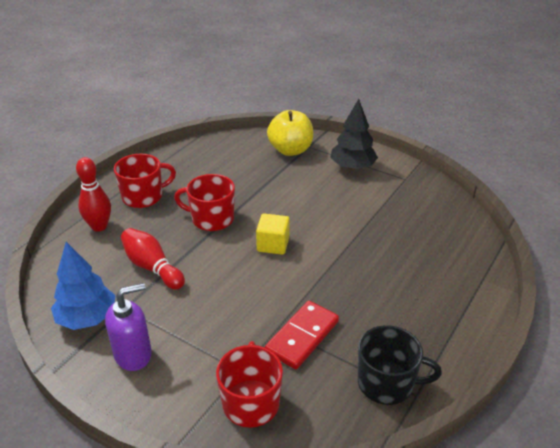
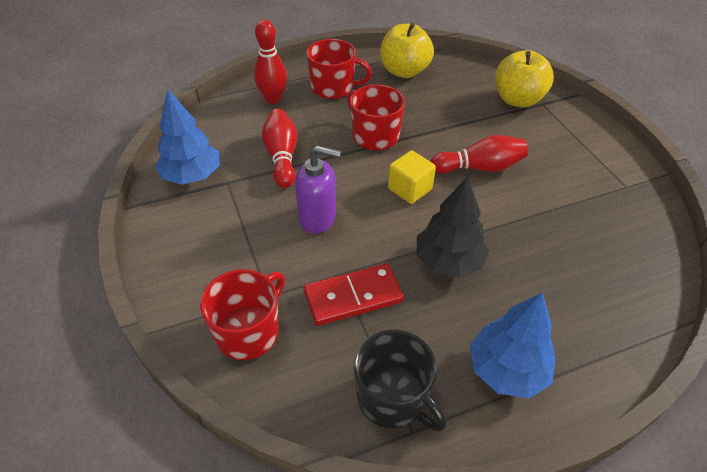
camera: 35 degrees right, 10 degrees up
(133, 354) = (197, 228): purple soap dispenser -> purple soap dispenser (317, 218)
(189, 162) = (404, 71): none -> yellow apple
(307, 208) = (479, 167): none -> red bowling pin
(352, 167) = (572, 146): black tree -> black tree (448, 261)
(436, 325) = (507, 370): none -> blue tree

